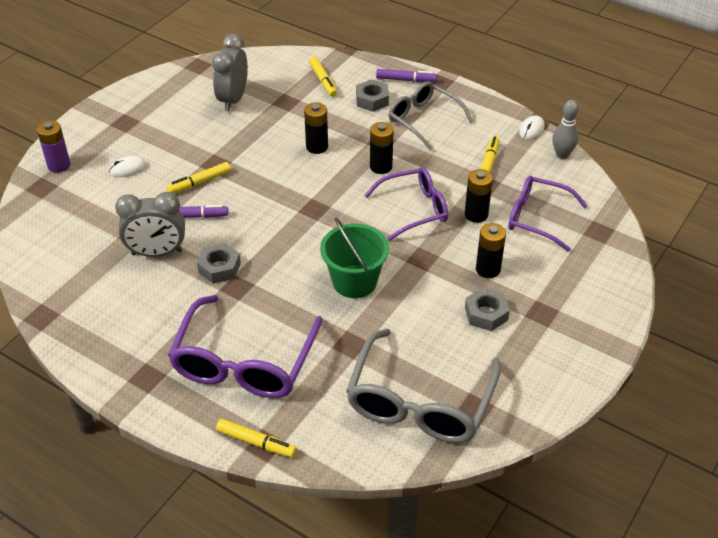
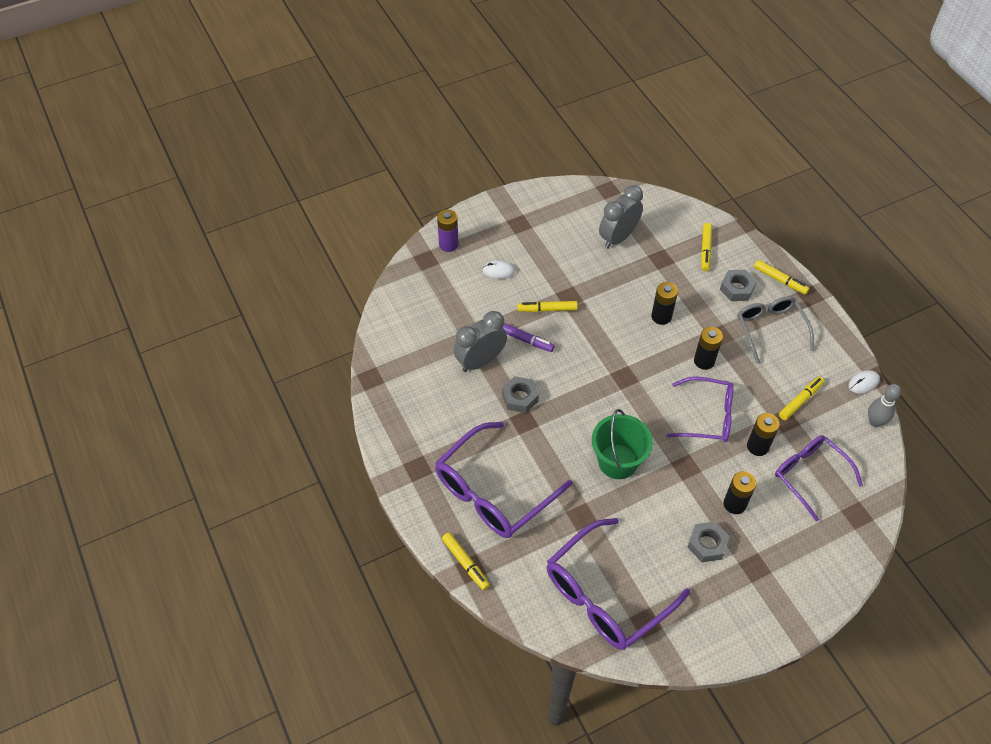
camera: 30 degrees right, 10 degrees up
(157, 253) = (480, 361): grey clock -> grey clock turned 120 degrees clockwise
(406, 80) = (780, 280): purple marker -> yellow marker
(420, 402) = (606, 595): grey glasses -> purple glasses

